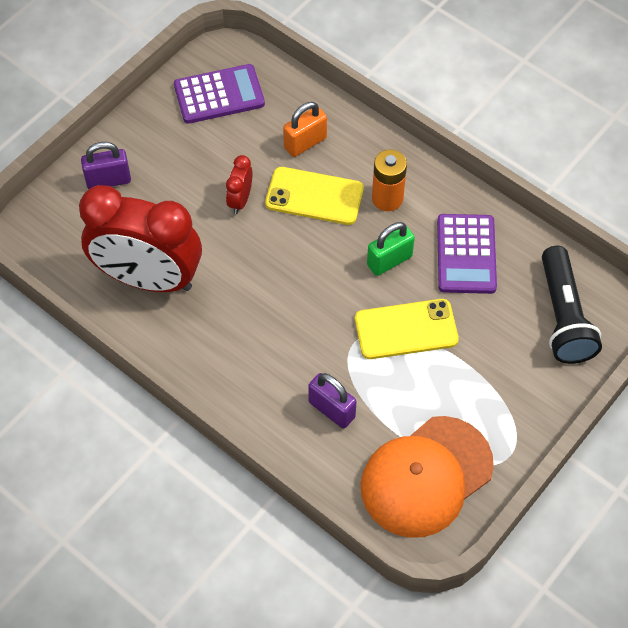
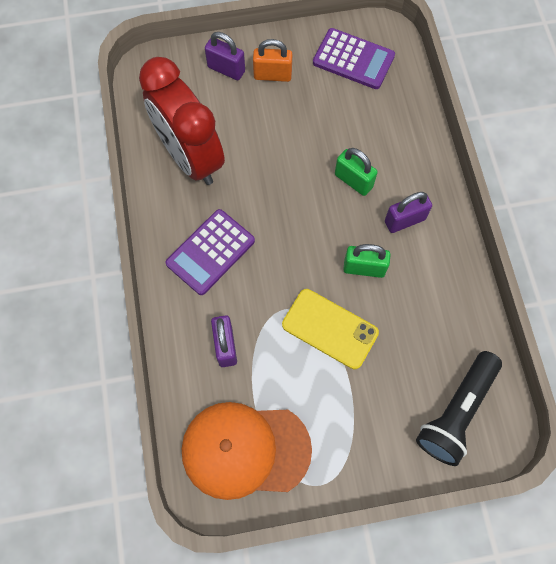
camera: 40 degrees right, 10 degrees up
(240, 200) = (300, 146): red clock -> none
(305, 143) = (382, 136): orange padlock -> orange padlock (272, 75)
(314, 196) = (353, 180): yellow phone -> green padlock
(387, 198) = (404, 220): orange battery -> purple padlock
(466, 254) = (425, 306): purple calculator -> purple calculator (210, 252)

